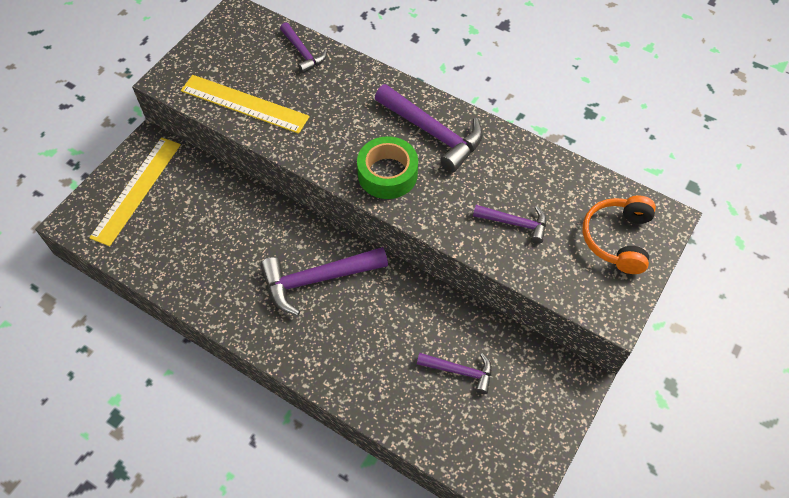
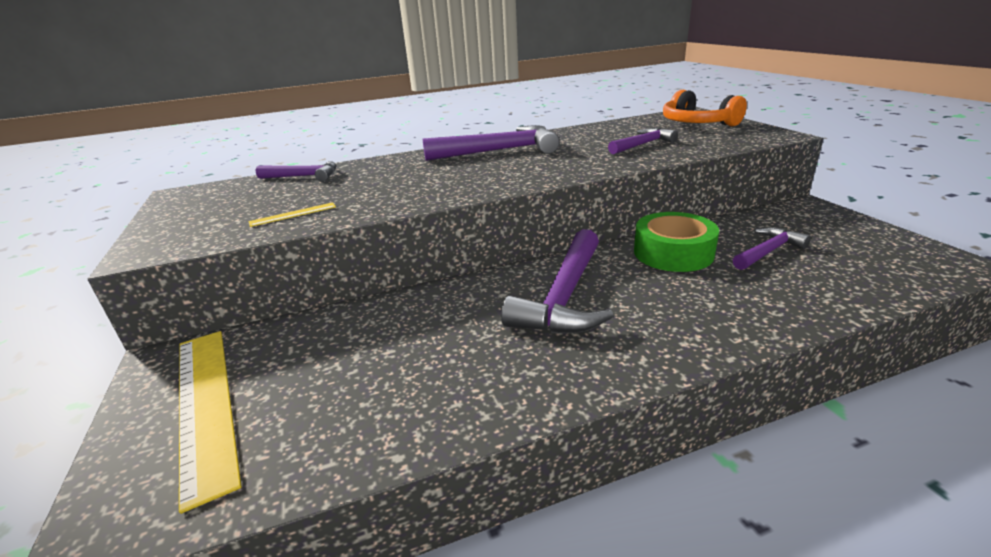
camera: 50 degrees left, 30 degrees down
(244, 104) = (293, 214): yellow ruler -> yellow ruler, size x0.43
(387, 174) = (514, 173): green tape -> green tape (673, 253)

